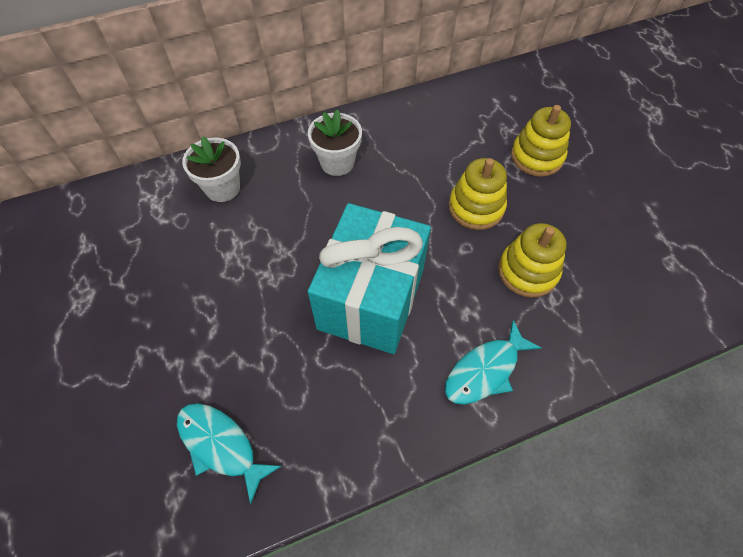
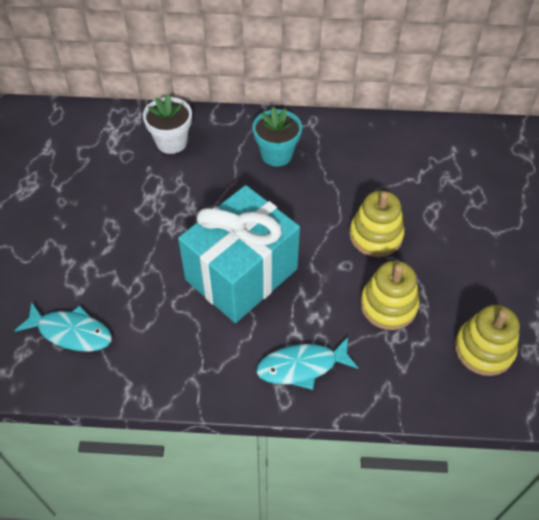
camera: 25 degrees right, 5 degrees down
(221, 445) = (71, 332): turquoise fish -> turquoise fish turned 135 degrees clockwise
(337, 162) = (276, 154): white flower pot -> turquoise flower pot
(537, 157) = (460, 213): yellow stacking toy -> yellow stacking toy (484, 349)

